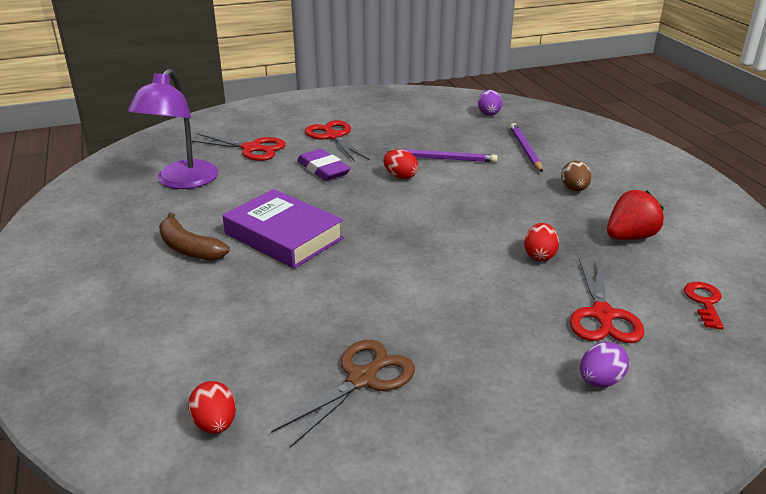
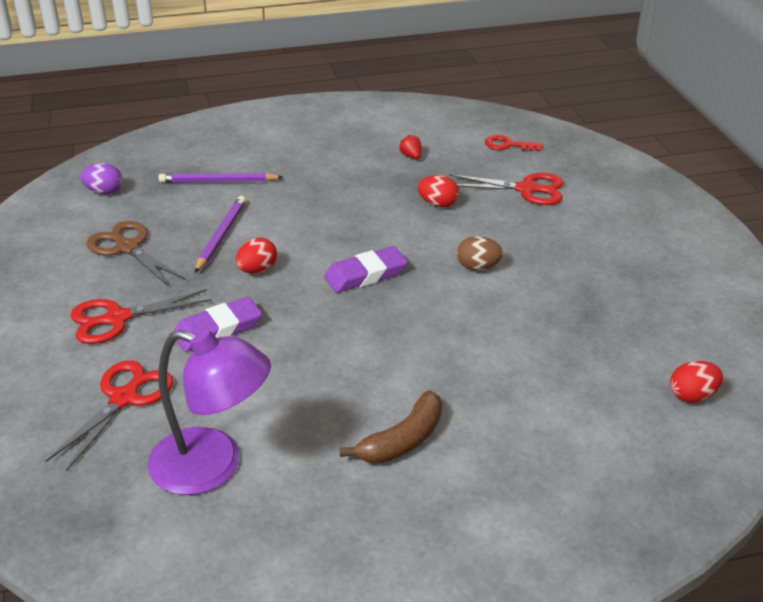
camera: 85 degrees left, 5 degrees up
(283, 236) = (383, 361): purple book -> none
(362, 379) = (621, 313): brown scissors -> brown scissors (128, 248)
(404, 222) = (366, 275): none -> purple eraser
(574, 189) = (318, 168): brown egg -> brown egg (478, 267)
(600, 381) = (605, 204): purple egg -> none
(629, 237) = (411, 156): red strawberry -> red strawberry, size x0.50

